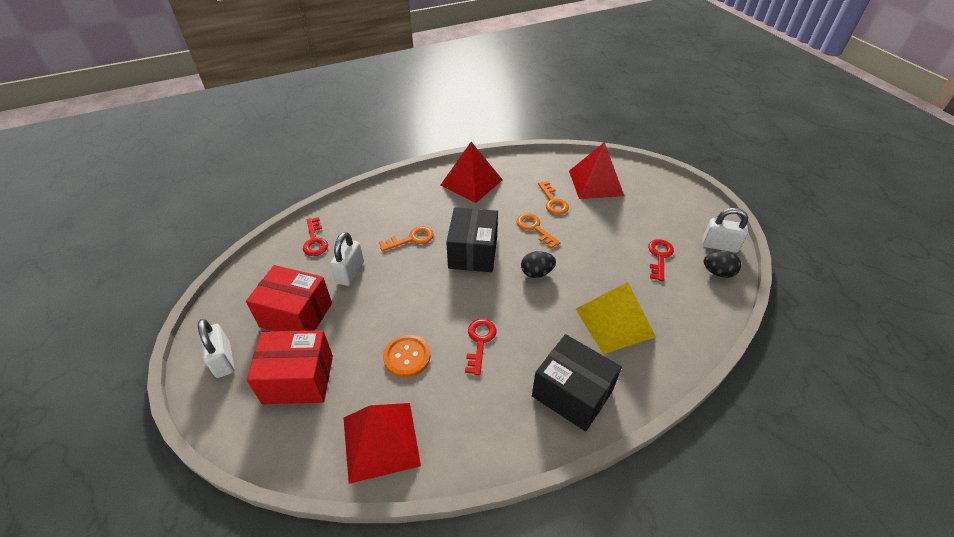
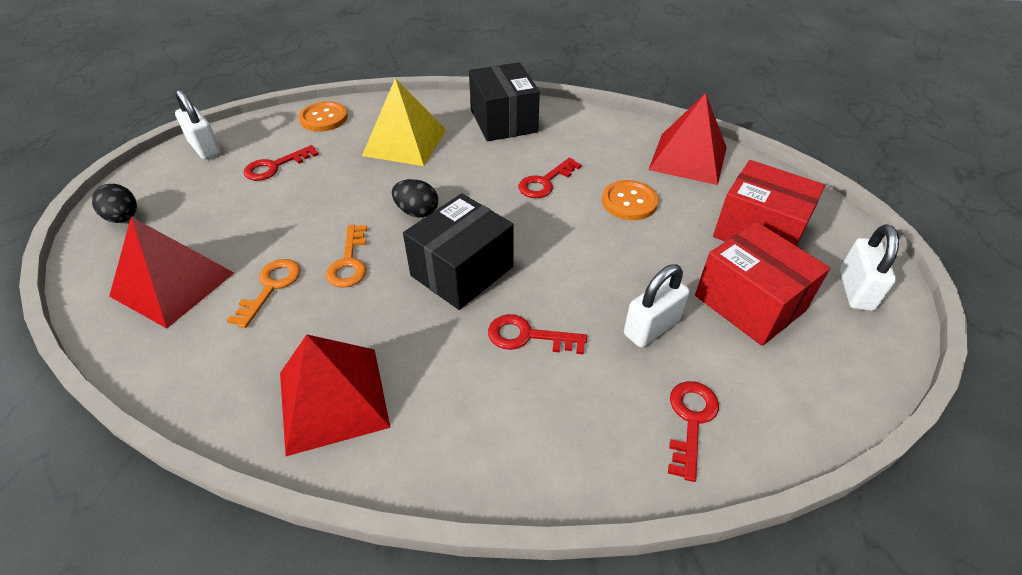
camera: 145 degrees left, 0 degrees up
(411, 239) = (528, 336): orange key -> red key
(700, 311) = (324, 118): none -> orange button
(717, 272) = (254, 132): black egg -> black egg (124, 218)

